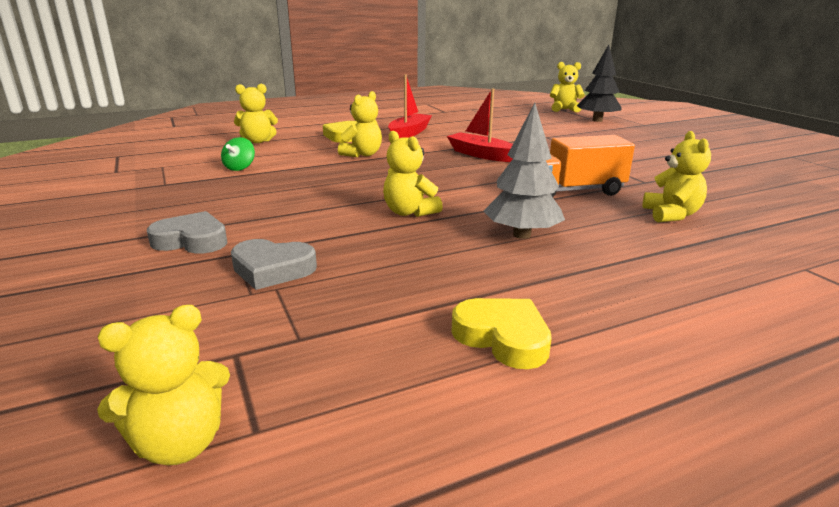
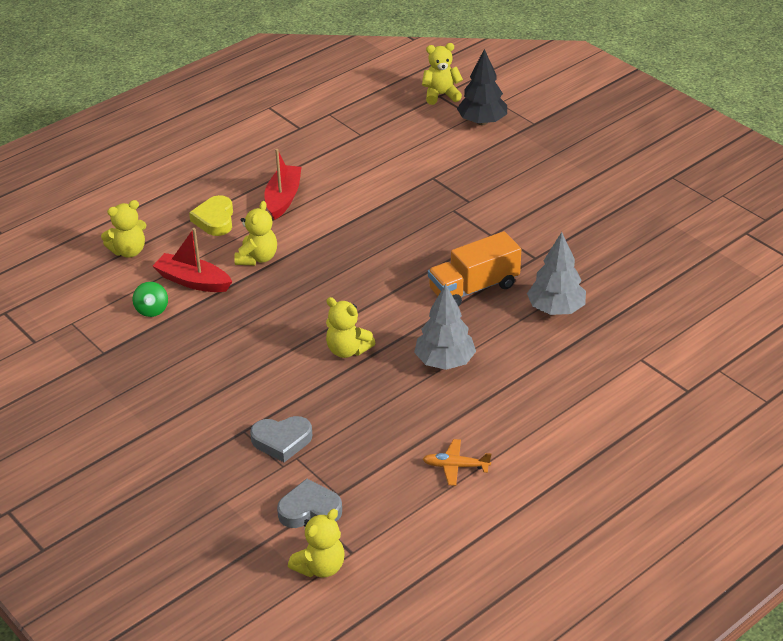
camera: 15 degrees left, 15 degrees up
(192, 240) = (198, 424): grey heart -> grey heart (309, 510)
(481, 155) = (376, 234): red boat -> red boat (193, 281)
(503, 338) = (455, 466): yellow heart -> orange plane
(671, 215) = (555, 309): yellow teddy bear -> grey tree

